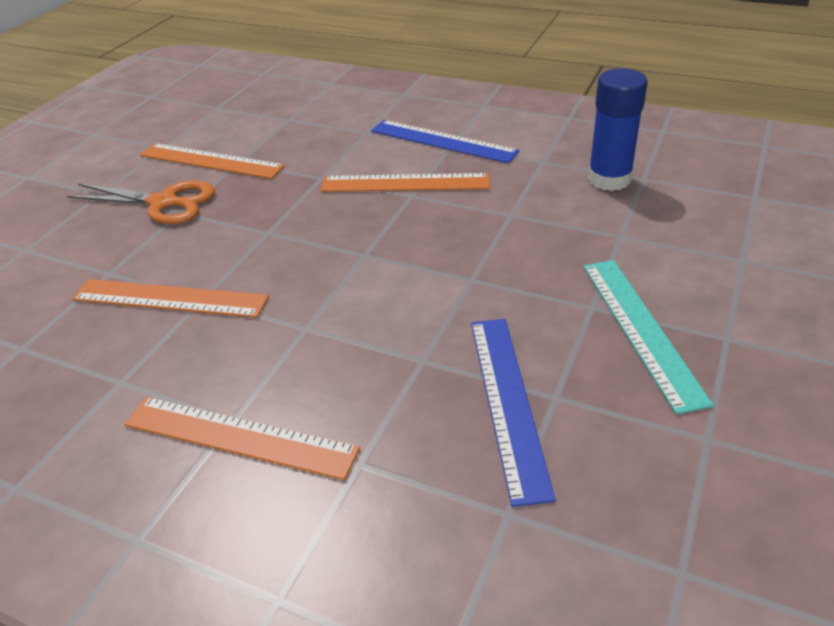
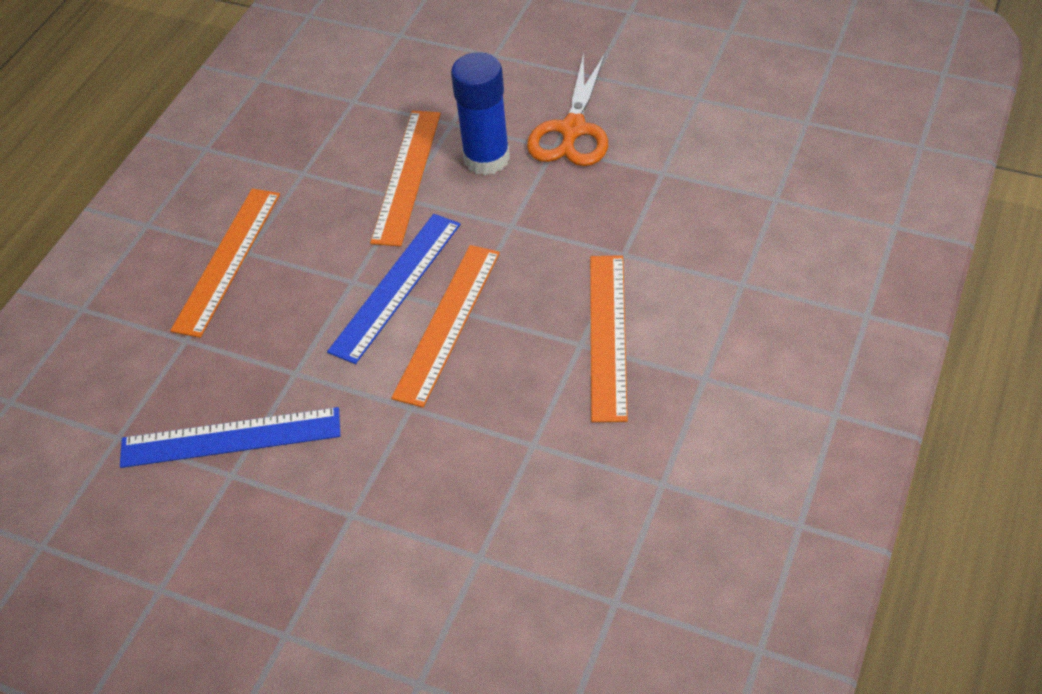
camera: 90 degrees right, 10 degrees up
(210, 161) = (663, 147): orange ruler -> orange ruler (447, 323)
(442, 141) = (717, 368): blue ruler -> blue ruler (396, 286)
(609, 179) = (613, 559): blue glue stick -> blue glue stick (486, 158)
(641, 329) = (309, 556): turquoise ruler -> none

